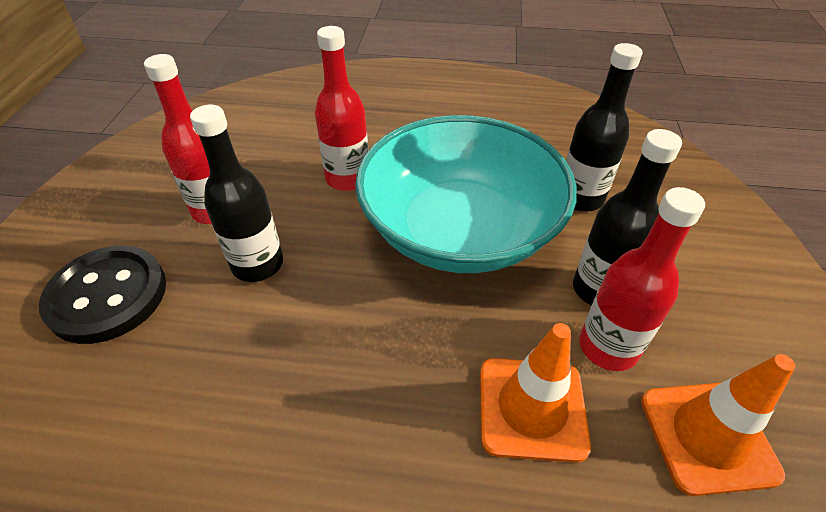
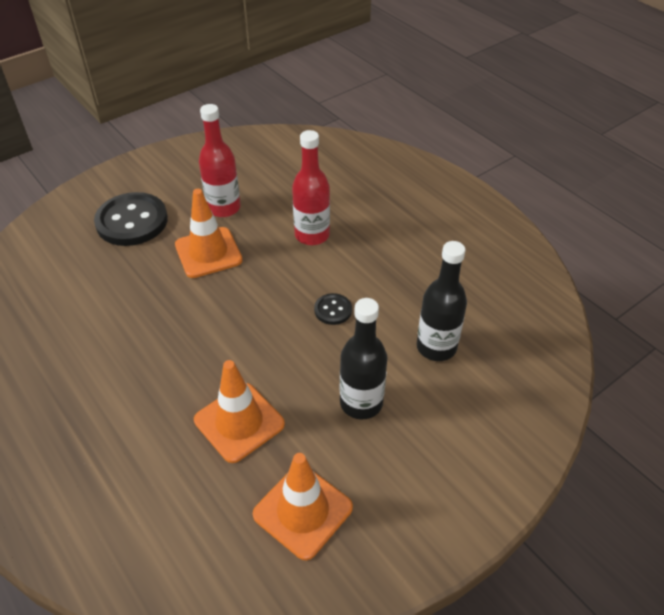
camera: 45 degrees right, 0 degrees up
(257, 264) = (208, 252): black bottle -> orange traffic cone
(460, 229) = (333, 310): turquoise bowl -> black button
(608, 347) = (319, 432): red bottle -> none

